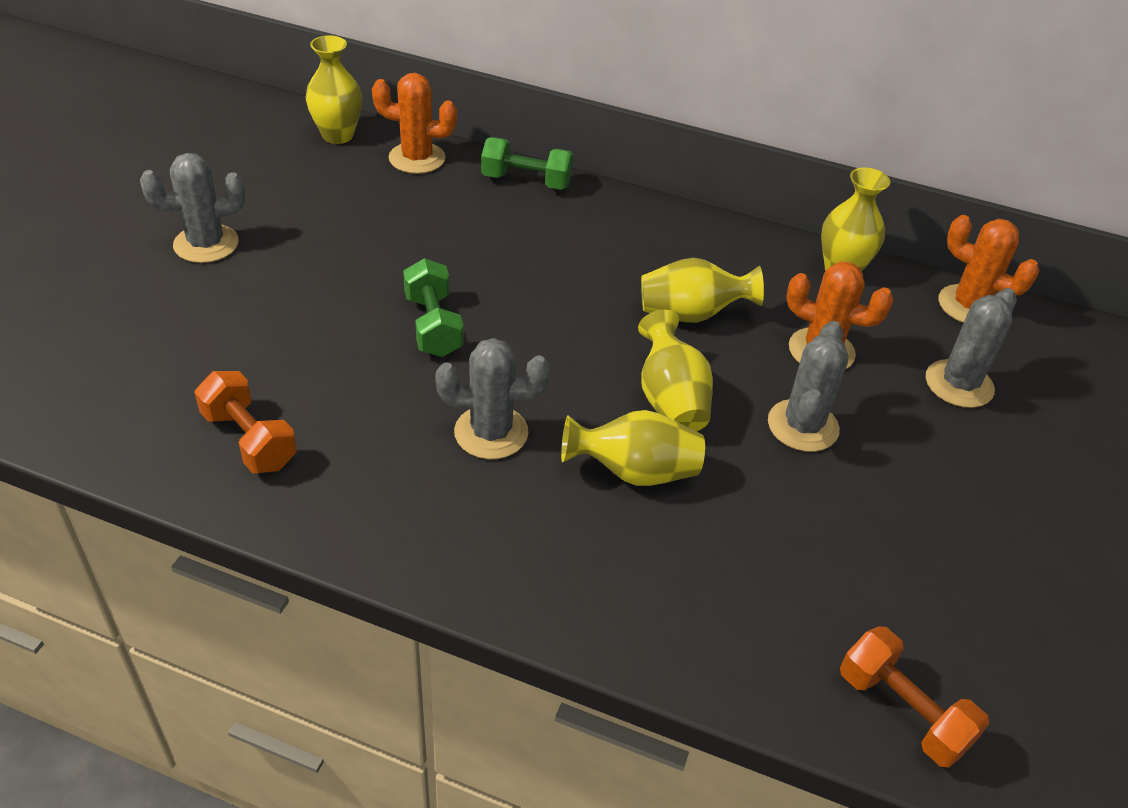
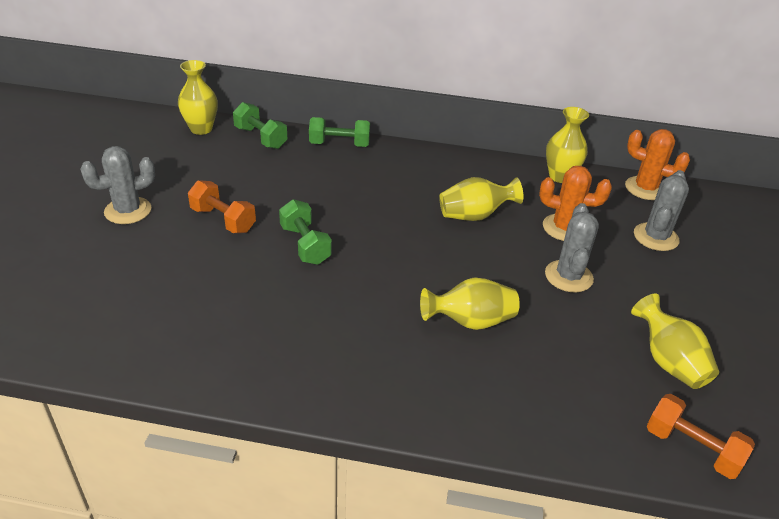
camera: 10 degrees left, 5 degrees down
(249, 440) = (198, 339): orange dumbbell -> orange dumbbell (223, 220)
(417, 158) = (260, 138): orange cactus -> green dumbbell
(491, 432) = (366, 310): grey cactus -> none
(670, 400) = (479, 272): yellow vase -> yellow vase (668, 361)

